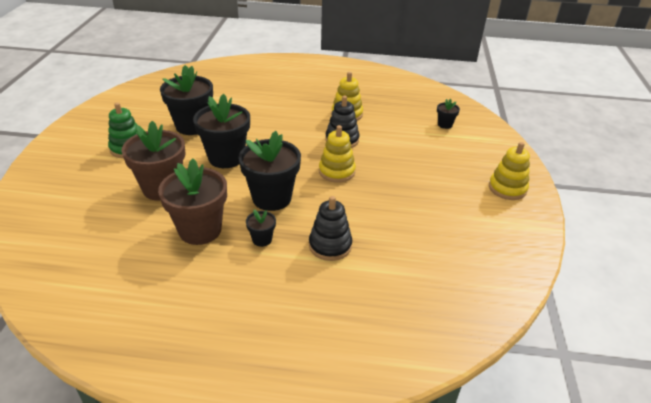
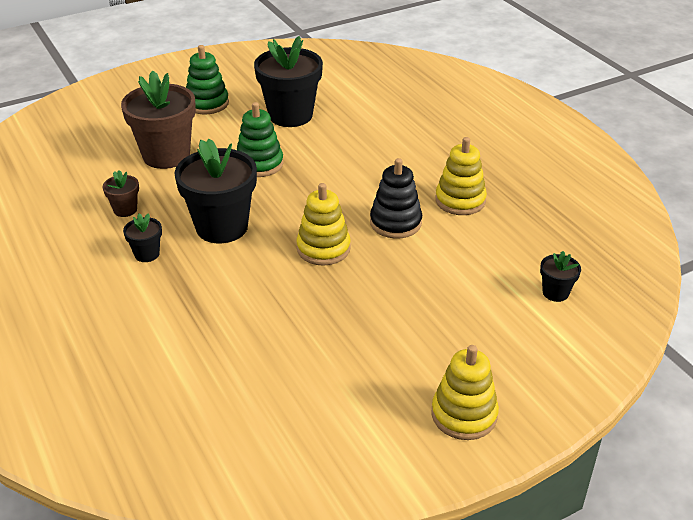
camera: 55 degrees right, 0 degrees up
(200, 230) = (125, 210): brown flower pot -> brown flower pot, size x0.46
(226, 158) = (259, 164): black flower pot -> green stacking toy
(330, 245) = (180, 305): black stacking toy -> none

